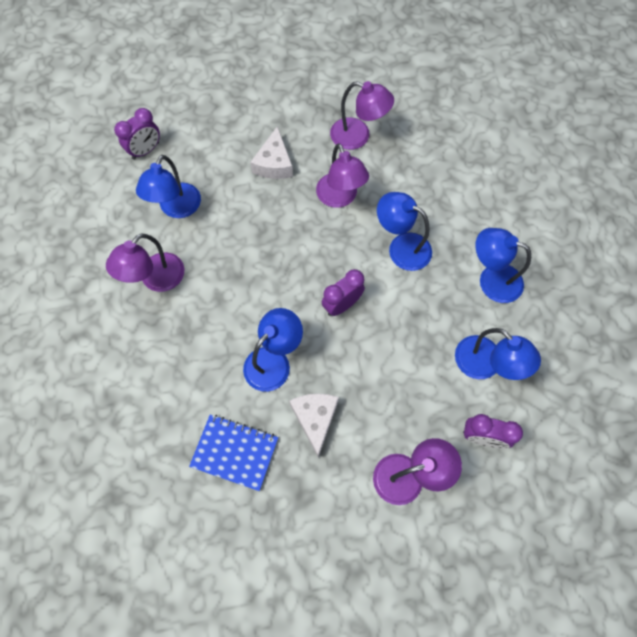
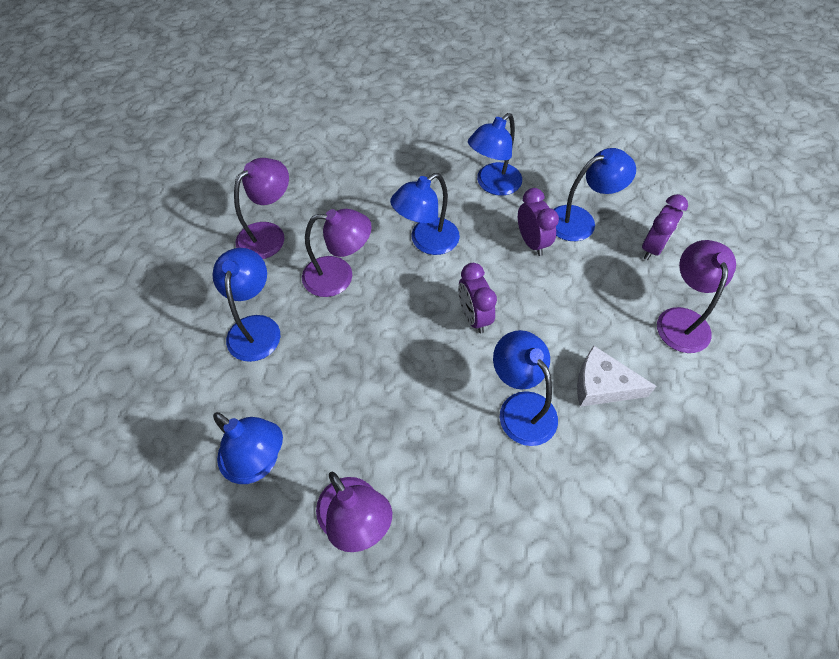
camera: 70 degrees left, 10 degrees down
(145, 150) = (139, 481): purple clock -> purple clock (531, 242)
(234, 452) = (625, 485): blue notebook -> none
(274, 163) = (255, 327): white cheese -> blue lamp

